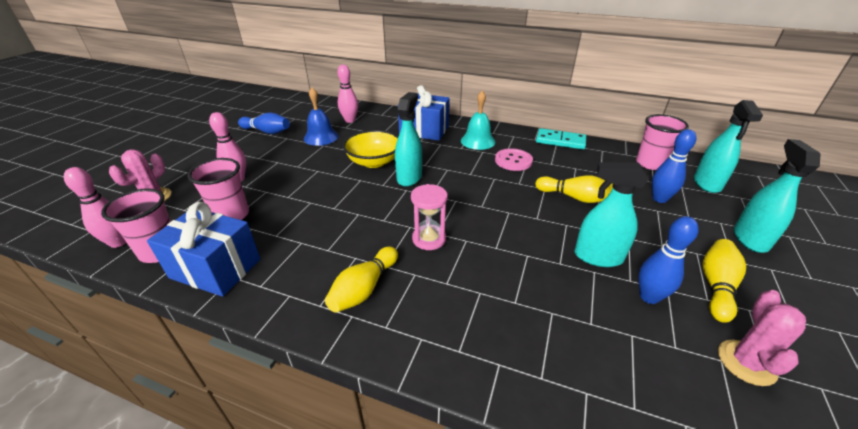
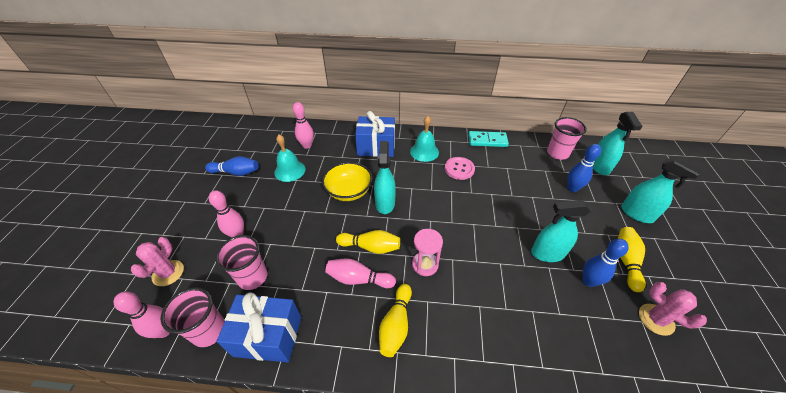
camera: 15 degrees left, 10 degrees up
(321, 137) = (290, 170): blue bell -> turquoise bell
(343, 238) = (358, 279): none -> pink bowling pin
(575, 197) = (515, 199): yellow bowling pin -> yellow bowling pin (370, 247)
(746, 362) = (656, 319): pink cactus -> pink cactus turned 45 degrees counterclockwise
(750, 239) = (637, 214): turquoise spray bottle -> turquoise spray bottle turned 135 degrees clockwise

